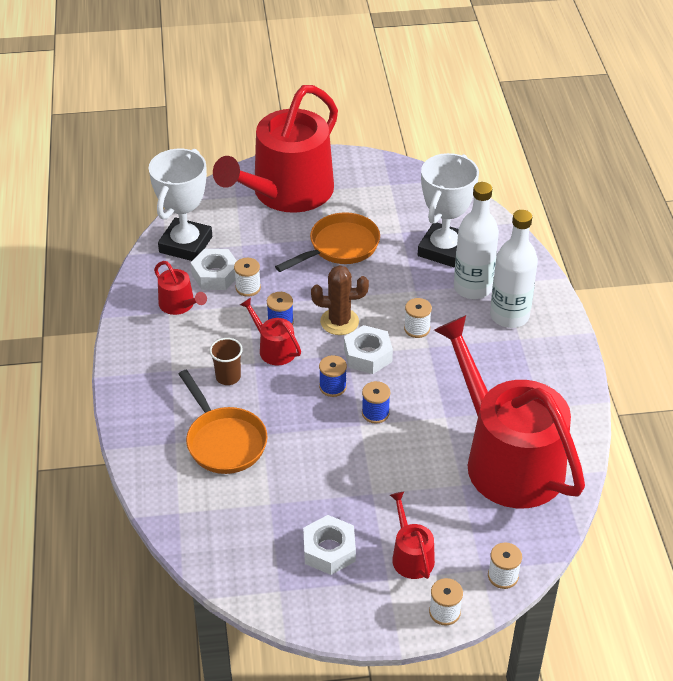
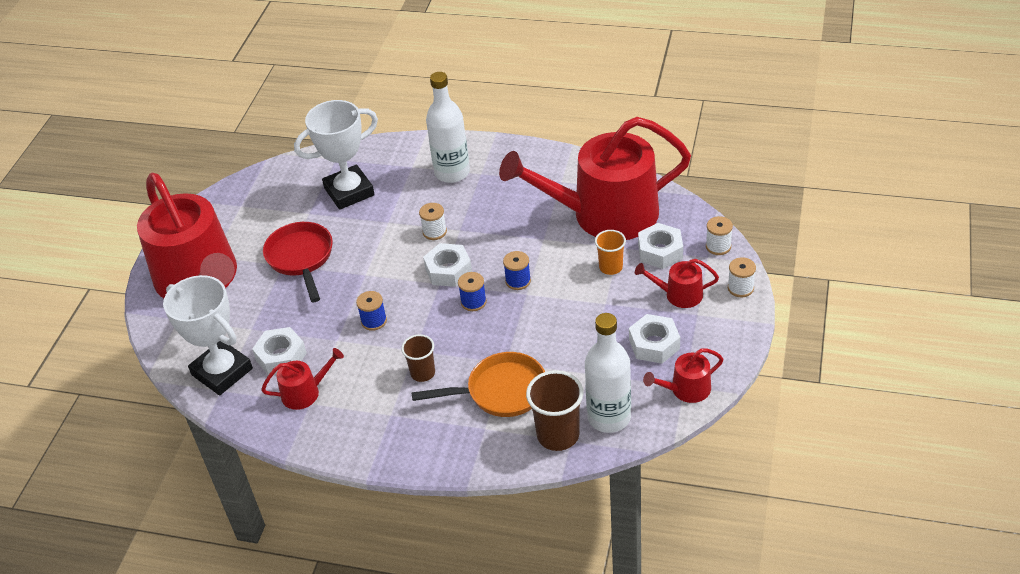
camera: 65 degrees left, 0 degrees up
(182, 500) = (558, 435): none -> brown cup
(248, 288) = (314, 335): white spool -> none
(274, 349) = (405, 332): red watering can -> red watering can (686, 389)
(339, 322) = (397, 280): brown cactus -> none
(340, 247) = (301, 258): orange pan -> red pan
(427, 485) = (611, 267): none -> orange cup
(443, 249) = (349, 192): white trophy -> white trophy turned 75 degrees counterclockwise
(471, 523) = (660, 251): none -> white nut
(472, 288) = (406, 186): white bottle -> white bottle (609, 417)

